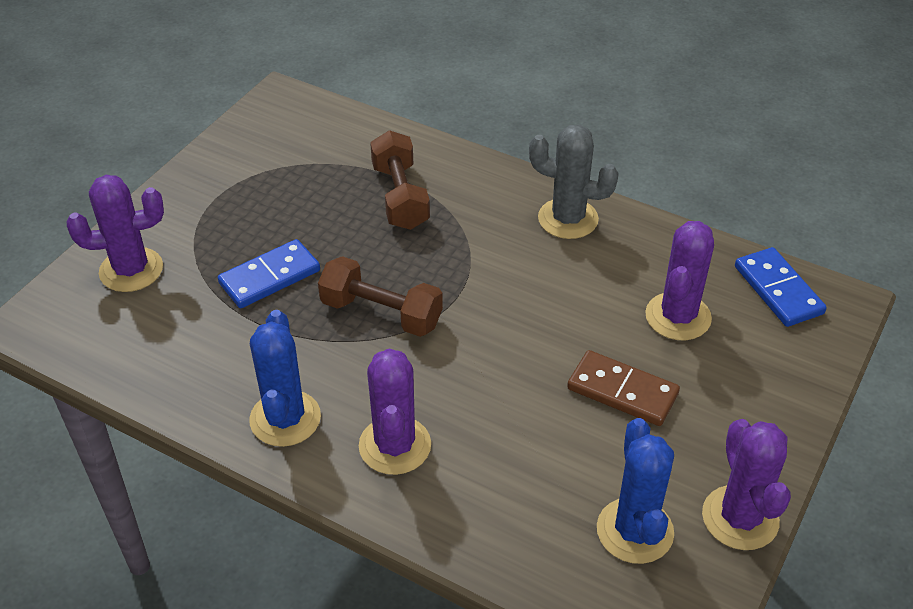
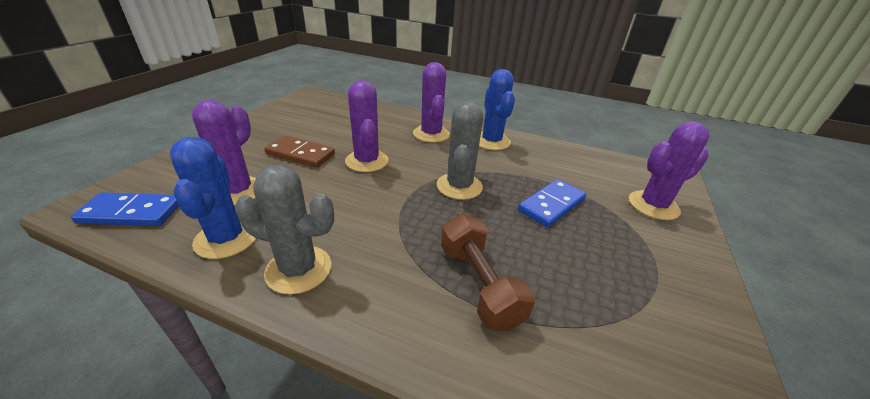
camera: 170 degrees right, 10 degrees down
(381, 313) = (459, 186): brown dumbbell -> grey cactus
(634, 531) = (316, 114): blue cactus -> blue cactus (226, 238)
(740, 518) = (263, 117): purple cactus -> purple cactus (367, 161)
(778, 290) = (131, 213): blue domino -> blue domino turned 60 degrees counterclockwise

